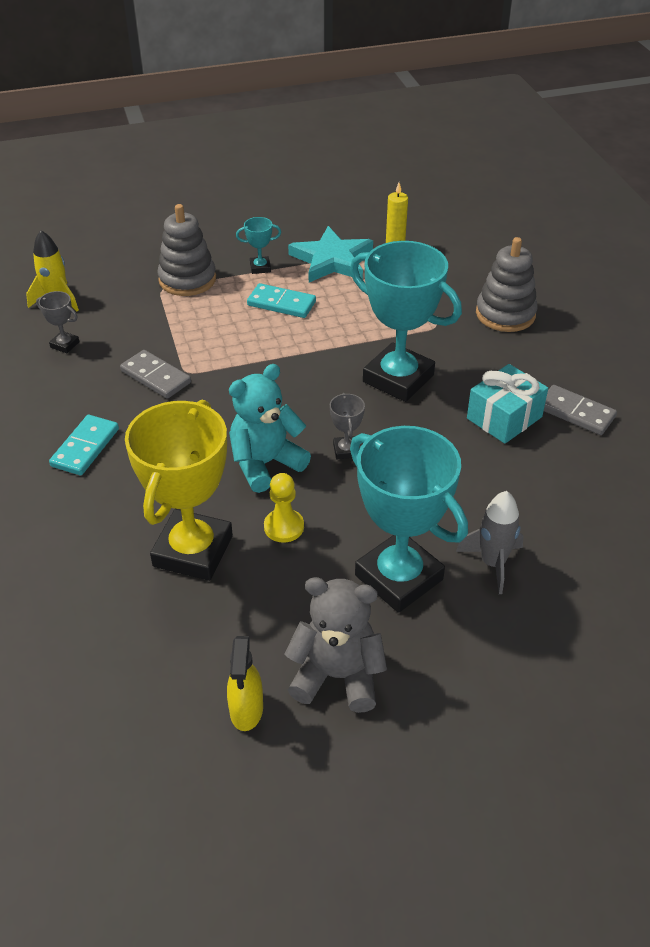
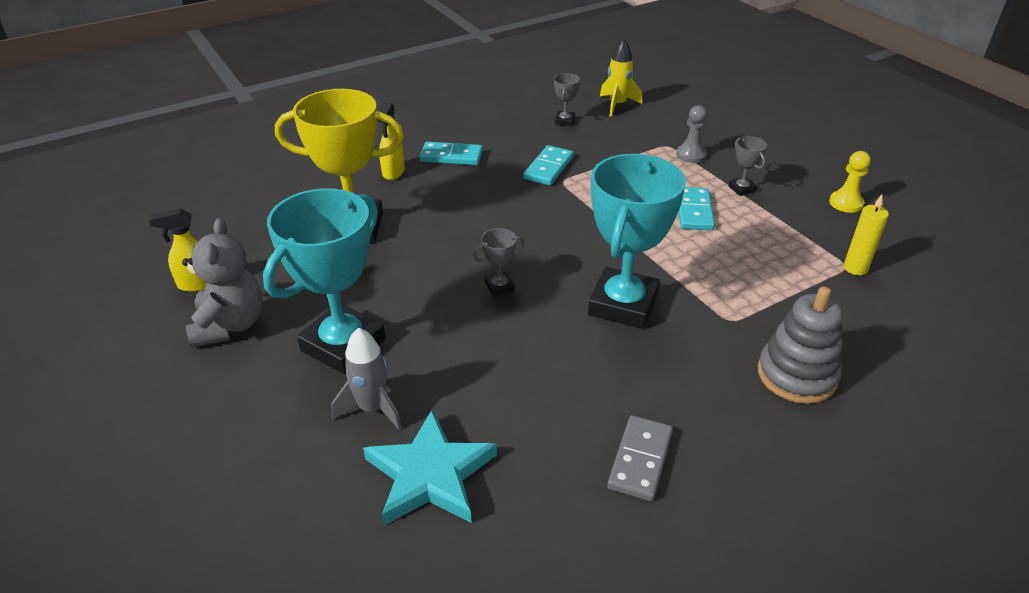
camera: 75 degrees right, 5 degrees down
(91, 503) = (393, 172): none -> yellow spray bottle
(156, 377) = (548, 168): grey domino -> turquoise domino
(187, 279) = (691, 155): grey stacking toy -> grey pawn
(260, 268) = (741, 189): turquoise trophy -> grey trophy
(265, 463) = (464, 244): turquoise teddy bear -> none
(284, 527) = (390, 267): yellow pawn -> yellow pawn (846, 203)
(332, 260) = (792, 229): turquoise star -> turquoise star (430, 474)
(504, 418) = (599, 394): turquoise gift -> none

